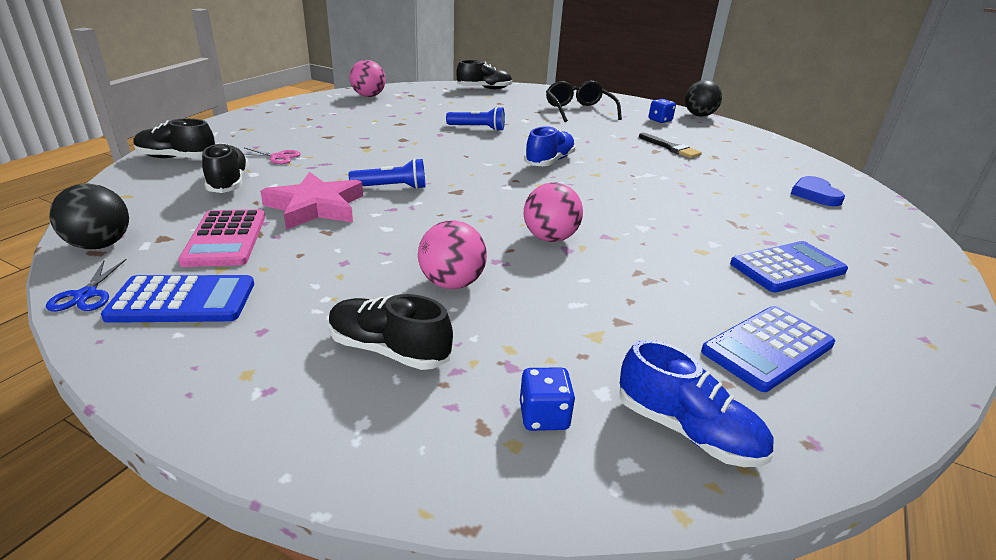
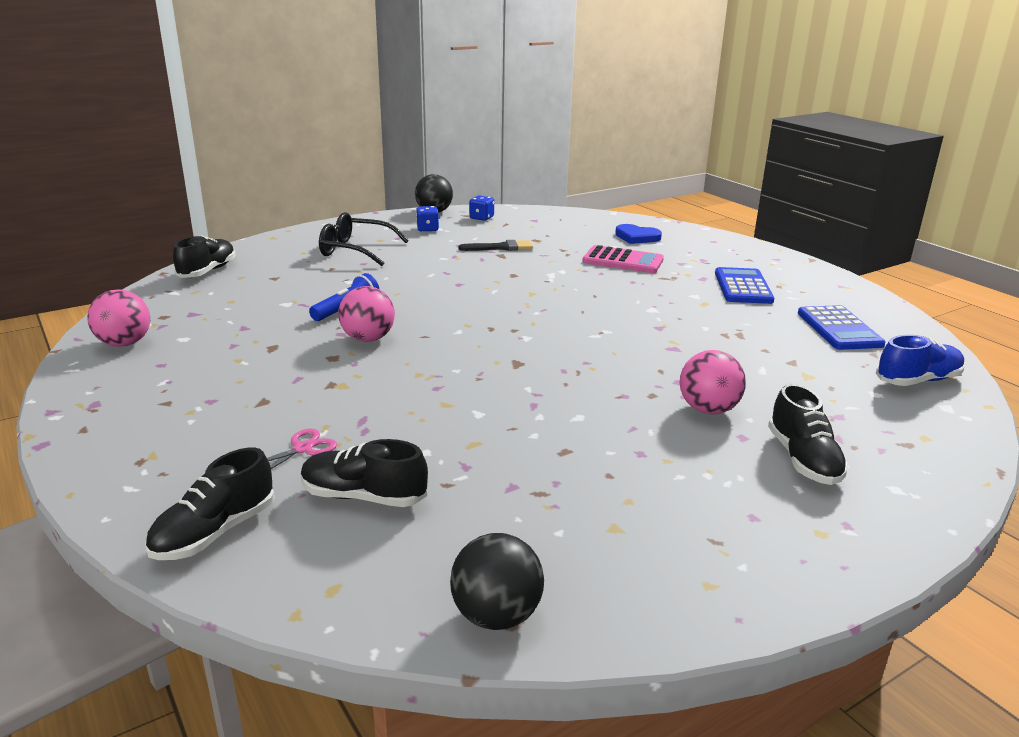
camera: 60 degrees left, 5 degrees down
(86, 295) = (632, 628): blue scissors -> none
(182, 300) = (676, 558): blue calculator -> none
(225, 239) = (541, 517): pink calculator -> pink calculator (623, 261)
(315, 207) = (494, 447): pink star -> none
(388, 350) = (803, 460): black shoe -> black shoe turned 60 degrees counterclockwise
(391, 187) = (477, 394): blue flashlight -> none
(544, 416) = (897, 420): blue dice -> blue dice (481, 218)
(549, 161) = (482, 303): blue shoe -> none
(550, 238) = (649, 349): pink ball -> pink ball (368, 339)

